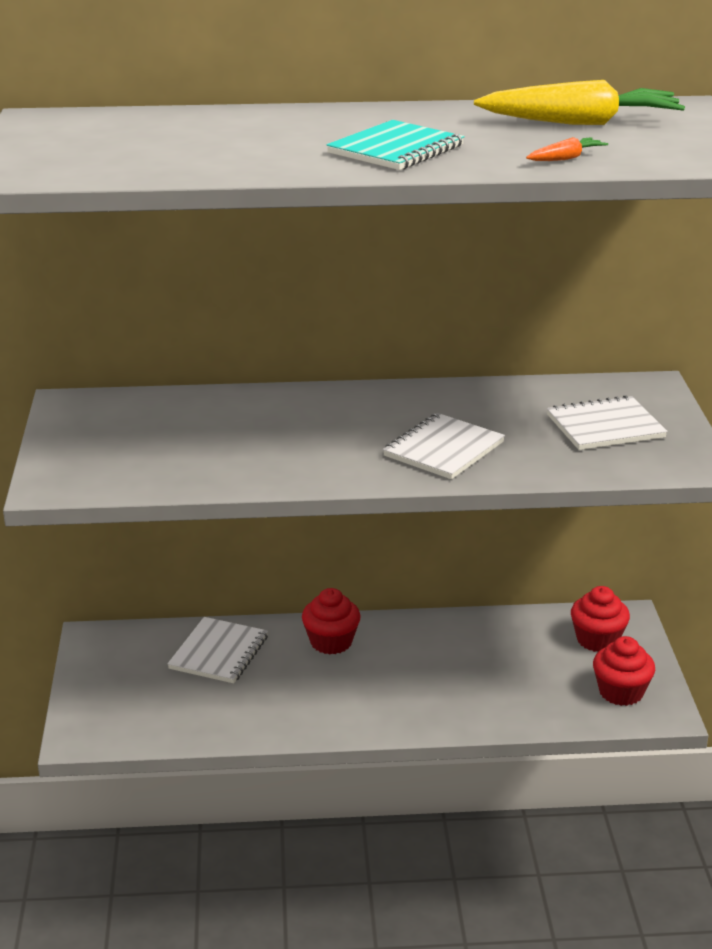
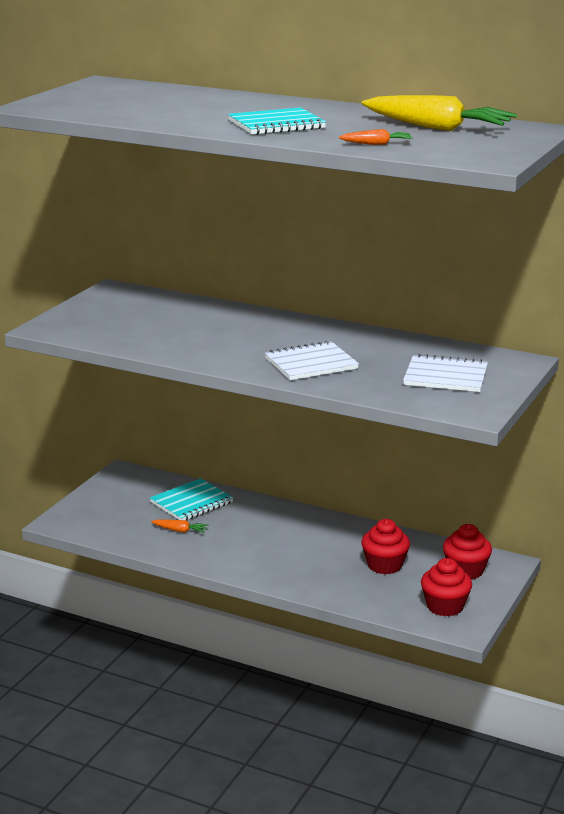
camera: 30 degrees right, 5 degrees down
(219, 653) = (191, 502): white notebook -> turquoise notebook
(242, 696) = (180, 530): none -> orange carrot
(331, 642) = (271, 517): red cupcake -> red cupcake (384, 565)

